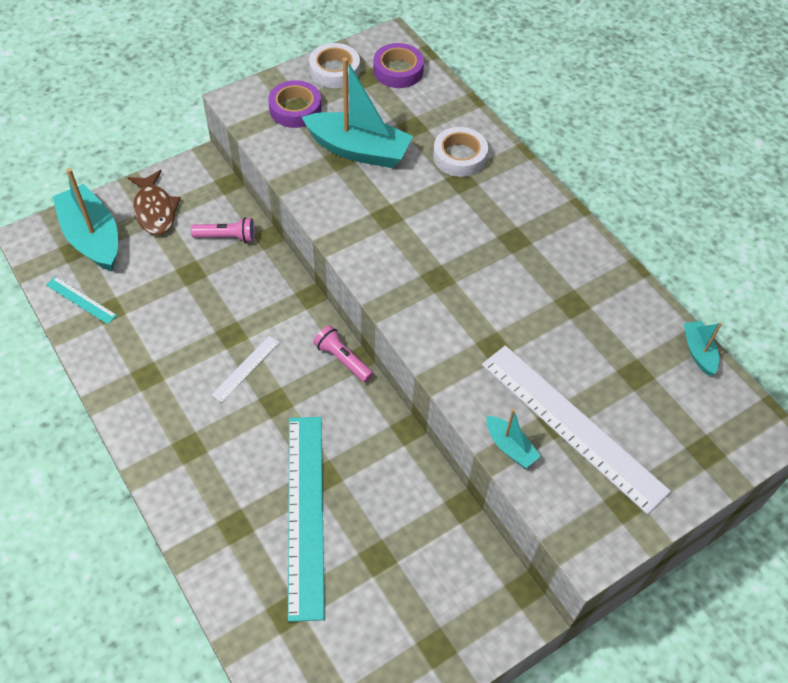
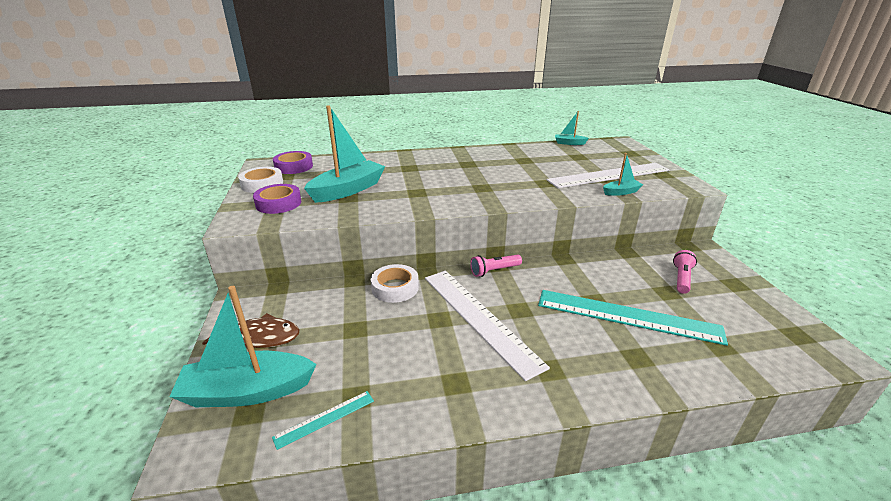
camera: 65 degrees left, 25 degrees down
(227, 237) = (334, 300): pink flashlight -> pink flashlight (681, 278)
(245, 368) = (479, 318): white ruler -> white ruler, size x2.25
(459, 157) = (389, 164): white tape -> white tape (395, 288)

